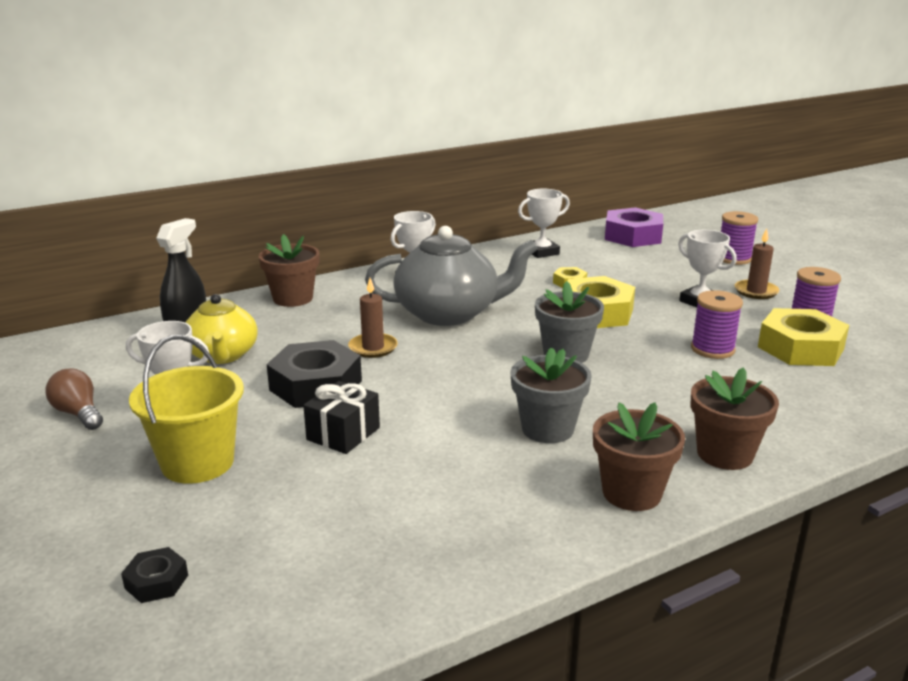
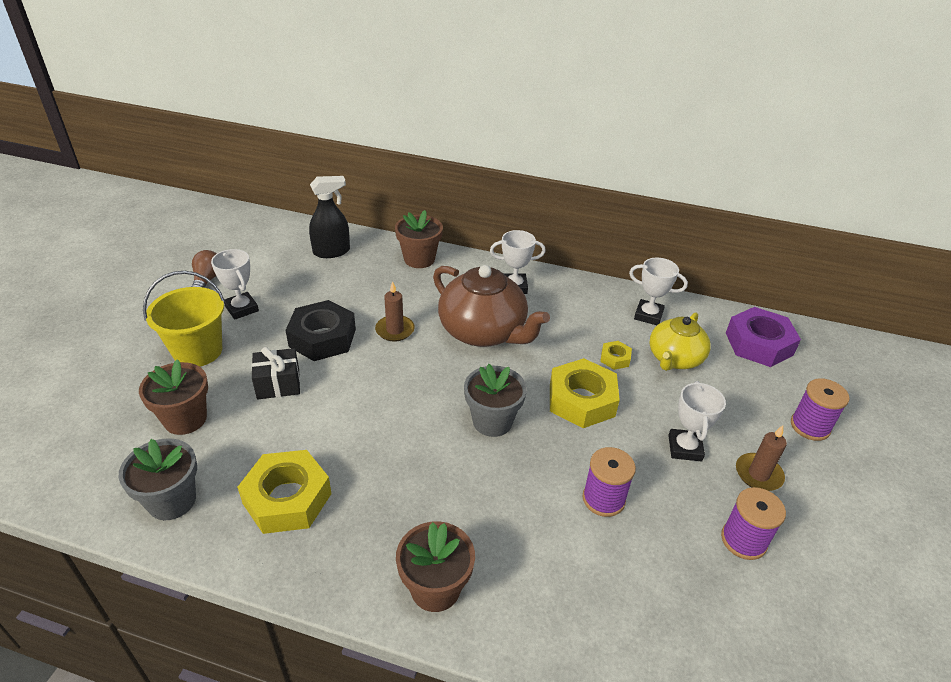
camera: 45 degrees right, 15 degrees up
(156, 581) = (82, 411): black nut -> none
(222, 355) = (318, 282): yellow teapot -> yellow teapot (674, 359)
(448, 313) = (483, 332): grey teapot -> brown teapot
(547, 429) = (374, 470): grey flower pot -> grey flower pot (172, 501)
(631, 493) = (331, 560): brown flower pot -> brown flower pot (185, 419)
(800, 348) = (680, 556): yellow nut -> yellow nut (287, 498)

